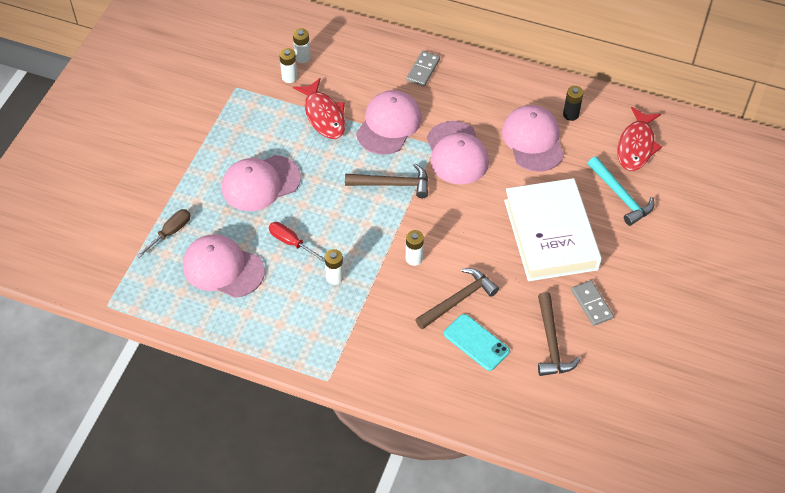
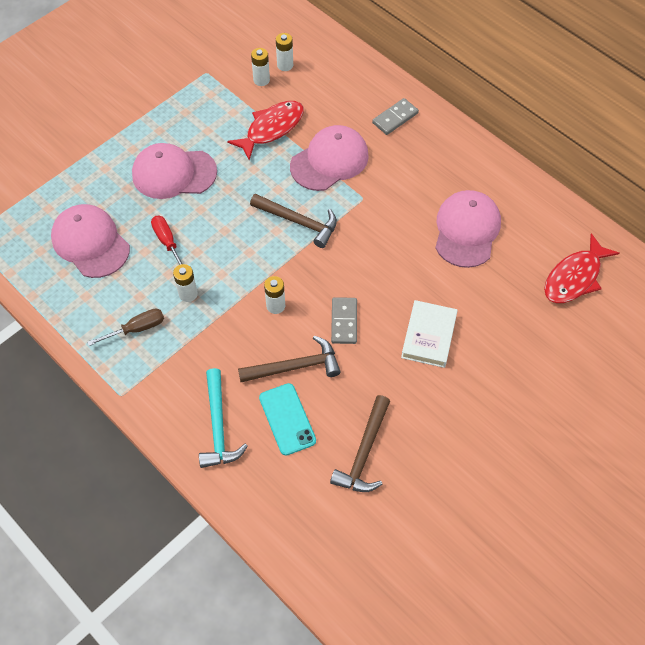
camera: 25 degrees right, 5 degrees up
(171, 232) = (65, 189): brown screwdriver -> brown screwdriver (137, 328)
(323, 115) = (272, 129): red fish -> red fish turned 135 degrees counterclockwise
(457, 153) = (380, 214): pink cap -> none
(550, 234) = (428, 336): white book -> white book, size x0.54
(571, 114) = (522, 218): black battery -> none
(592, 304) = (430, 429): grey domino -> grey domino (344, 322)
(621, 196) = (527, 325): turquoise hammer -> turquoise hammer (218, 426)

